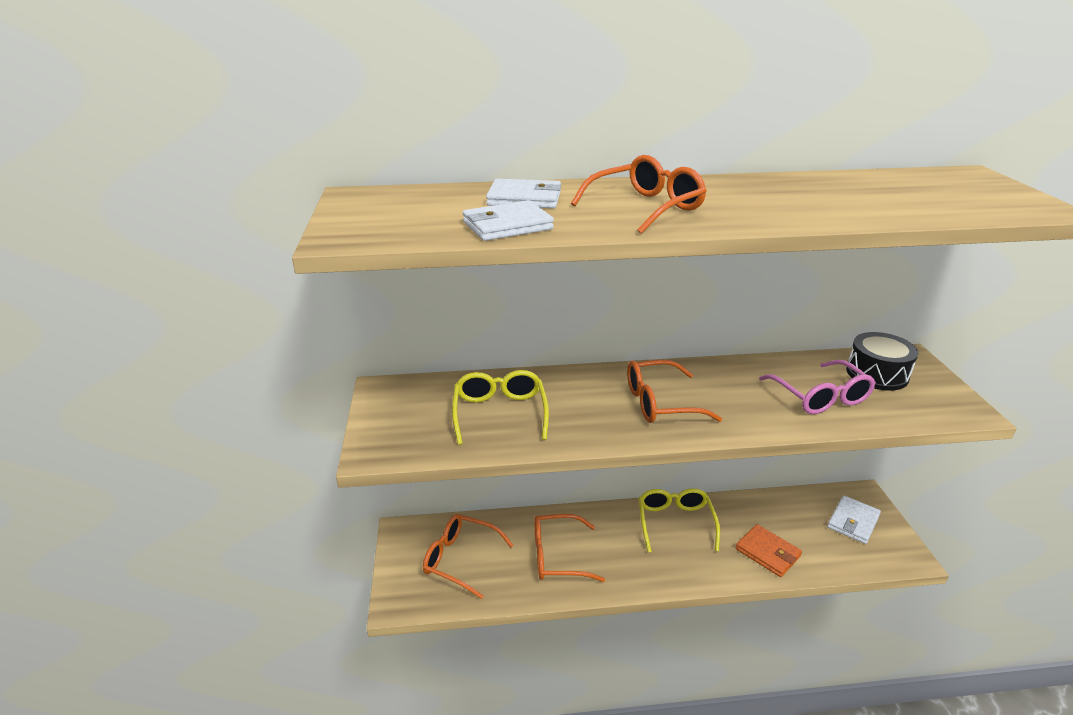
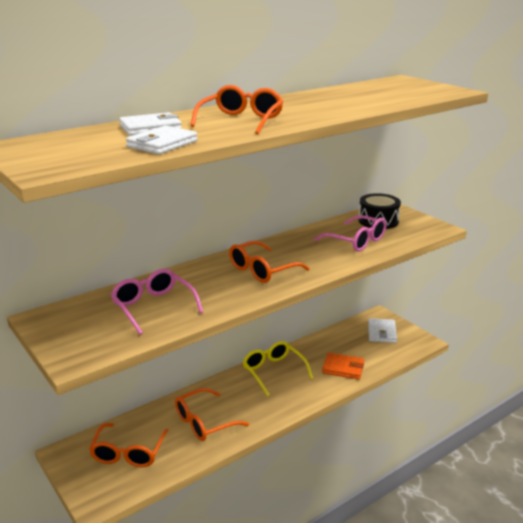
camera: 30 degrees left, 5 degrees down
(460, 559) = (128, 453): orange glasses -> orange glasses turned 75 degrees counterclockwise
(500, 413) = (153, 307): yellow glasses -> pink glasses

